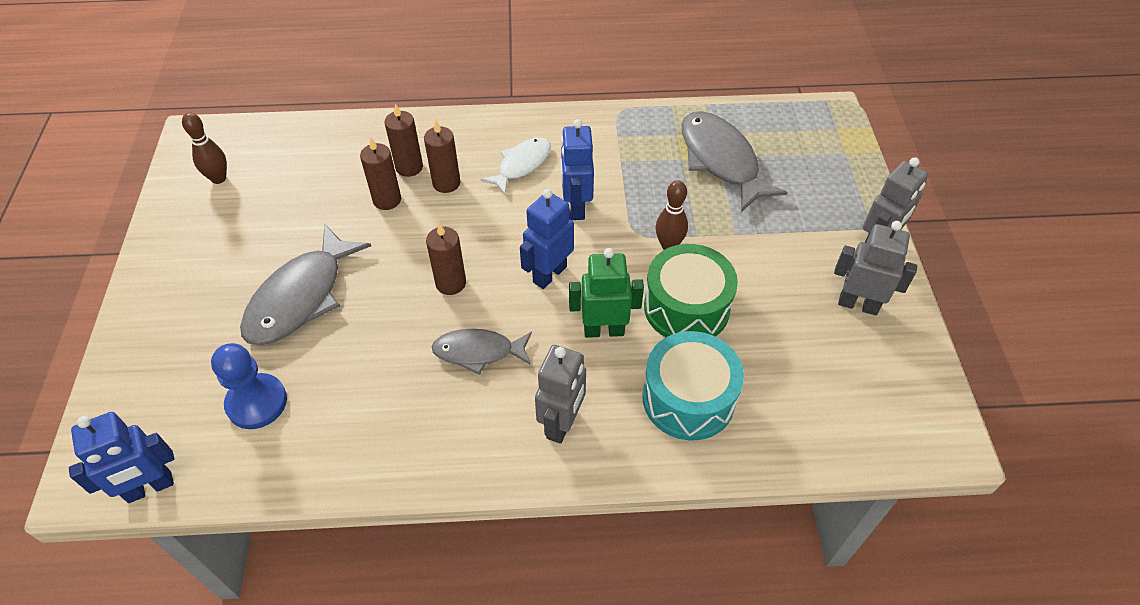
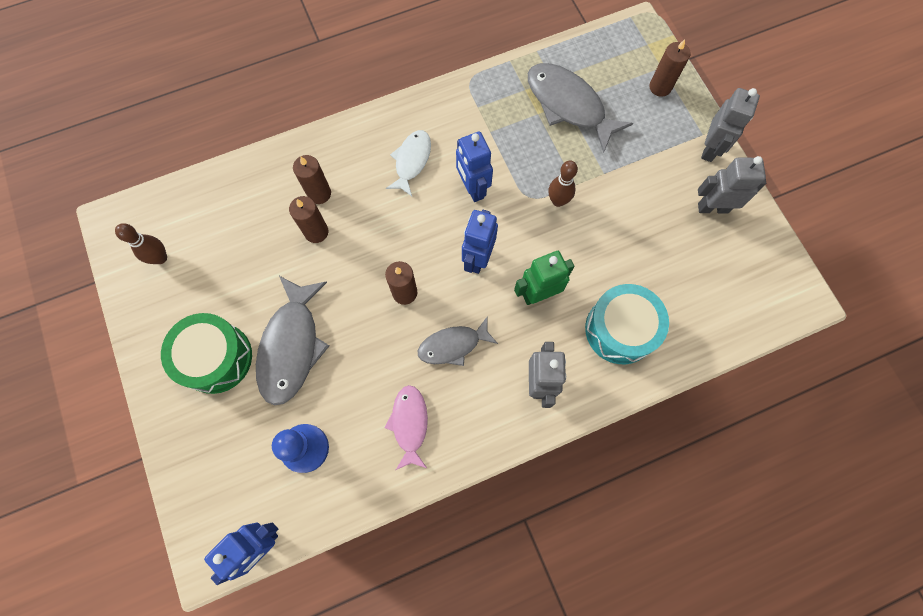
camera: 20 degrees left, 20 degrees up
(386, 417) = (409, 424): none -> pink fish
(446, 183) = (358, 199): brown candle -> brown candle (660, 87)
(686, 307) = (591, 253): green drum -> green drum (216, 358)

